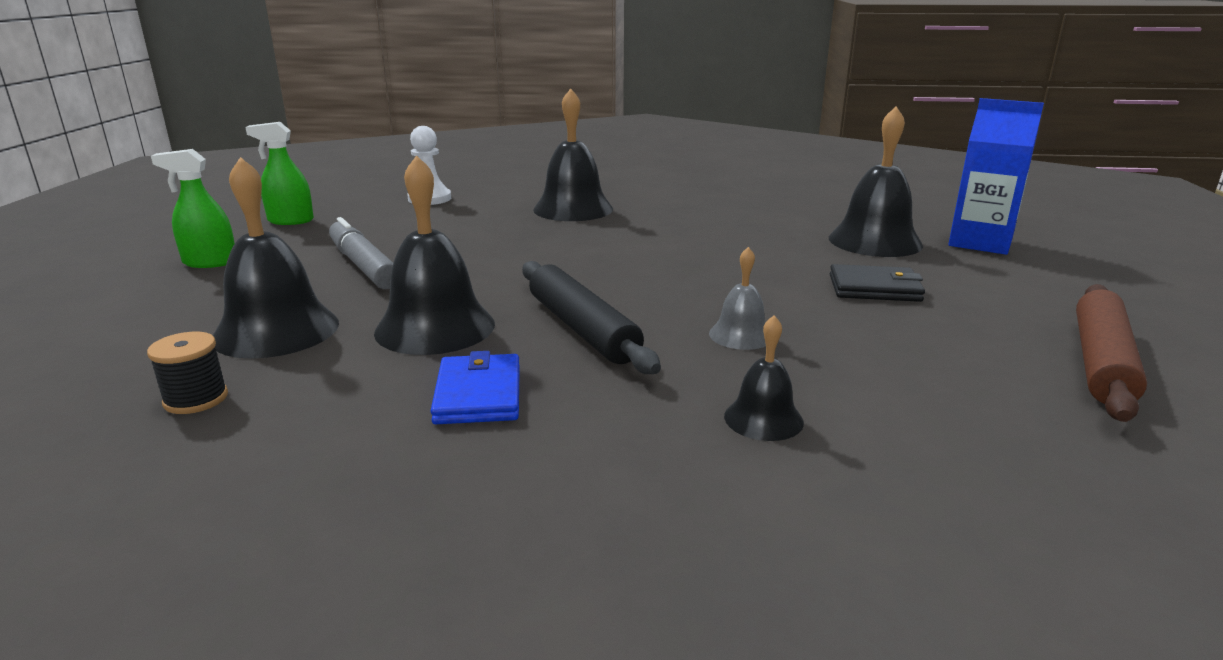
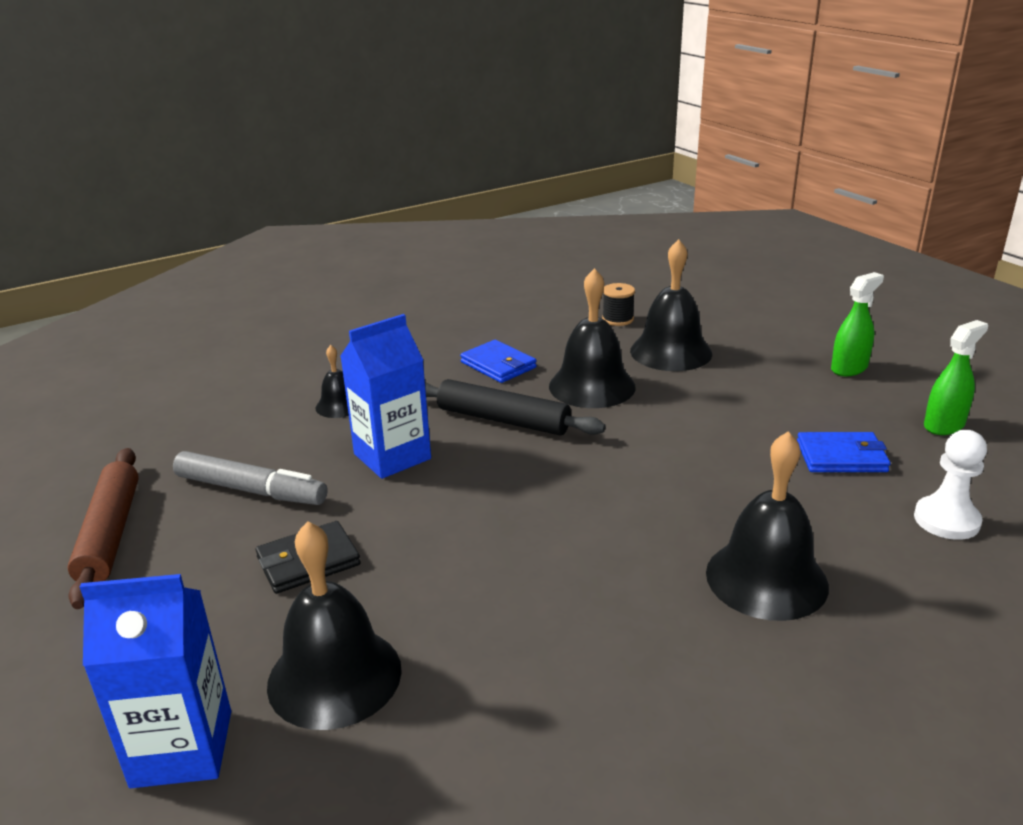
camera: 145 degrees right, 5 degrees up
(363, 265) = (750, 408): grey marker -> grey marker (251, 490)
(396, 228) = (841, 457): none -> blue wallet
(741, 335) = (392, 456): grey bell -> blue carton

